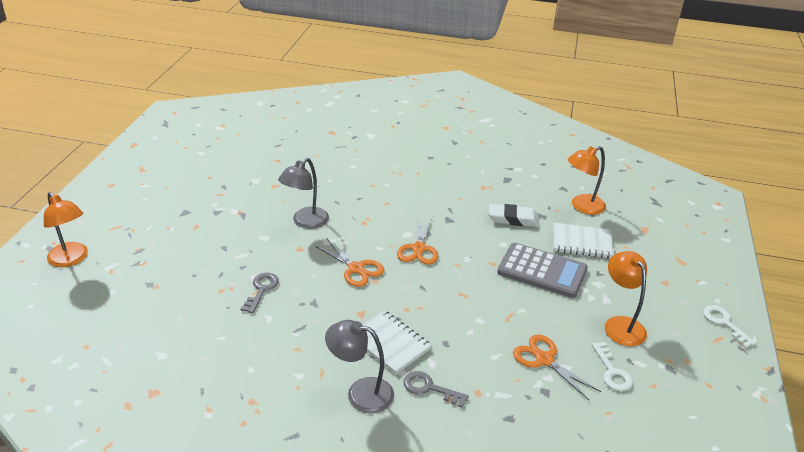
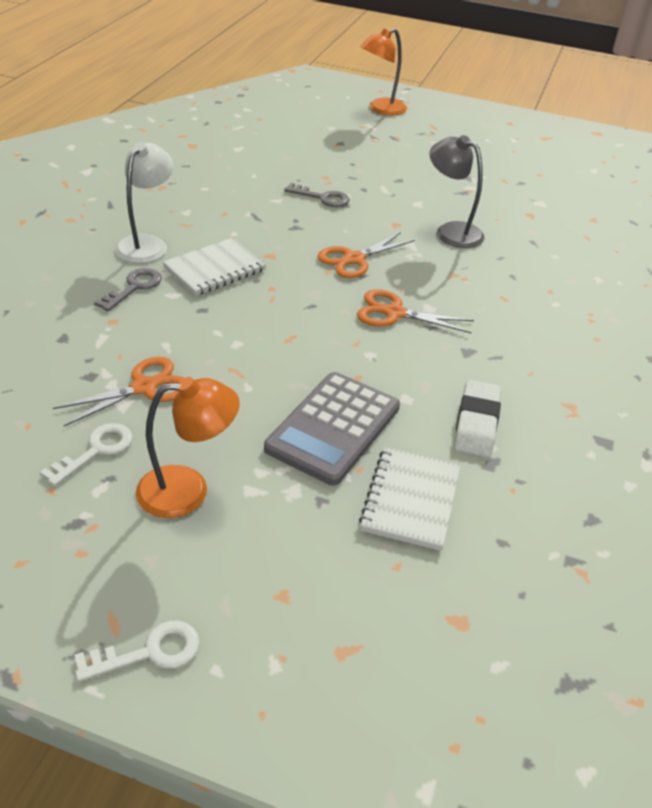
camera: 95 degrees right, 5 degrees up
(360, 393) = (147, 244): grey lamp -> white lamp
(582, 207) = (529, 532): orange lamp -> none
(612, 371) = (96, 451): white key -> white key turned 135 degrees clockwise

